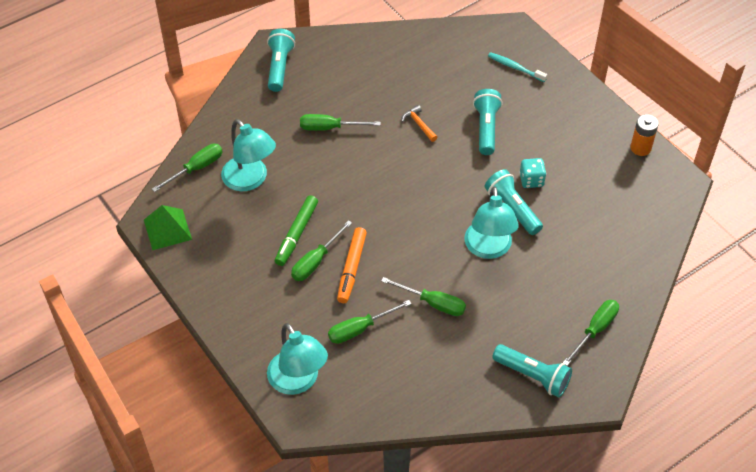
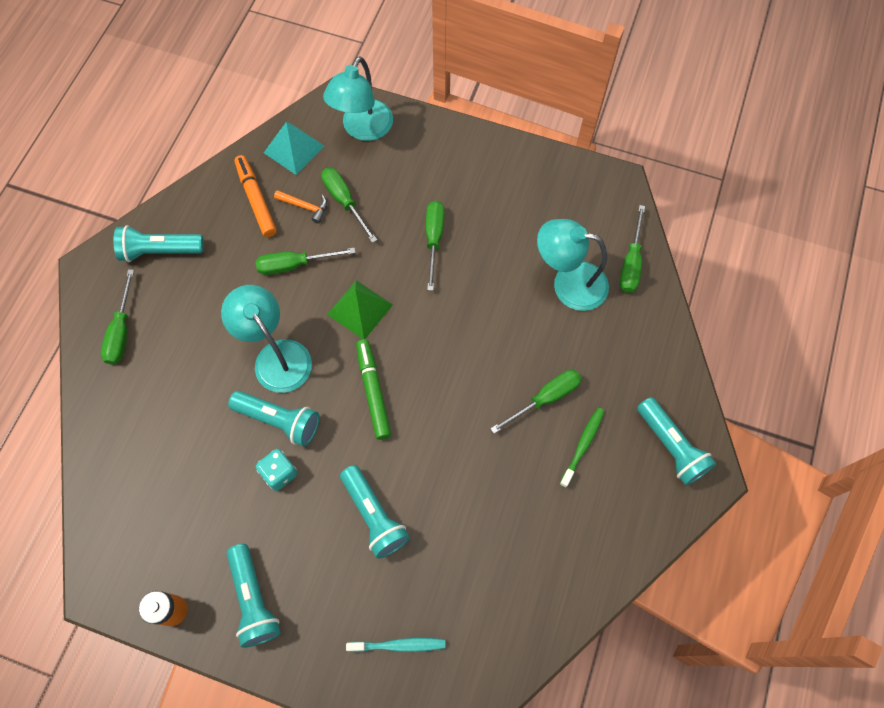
camera: 145 degrees right, 15 degrees up
(167, 229) = (594, 187): green pyramid -> green pyramid (359, 309)
(296, 234) = (474, 255): green marker -> green marker (373, 391)
(298, 381) = (363, 129): turquoise lamp -> turquoise lamp turned 90 degrees counterclockwise
(330, 94) = (582, 445): none -> green toothbrush
(351, 268) = (395, 252): orange marker -> orange marker (256, 199)
(360, 329) = (344, 201): green screwdriver -> green screwdriver turned 60 degrees counterclockwise
(368, 399) = (294, 149): none -> turquoise pyramid
(418, 124) = (454, 469): orange hammer -> orange hammer (305, 207)
(587, 128) = (254, 599): none -> turquoise flashlight

